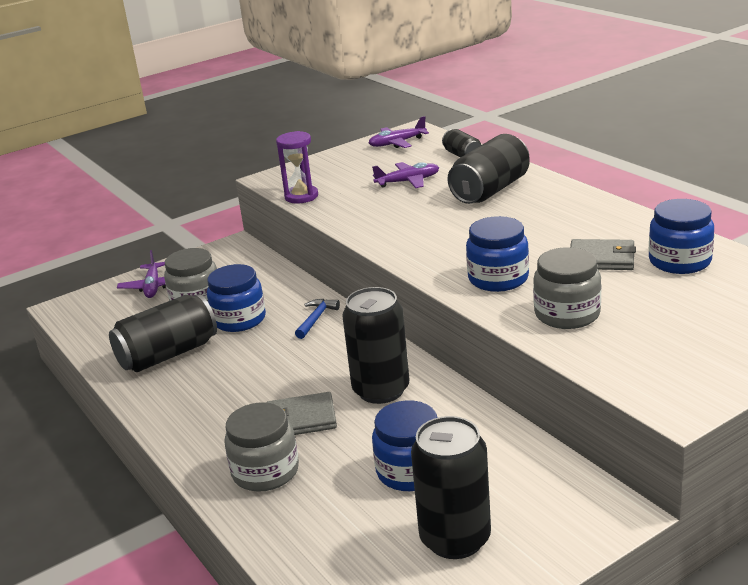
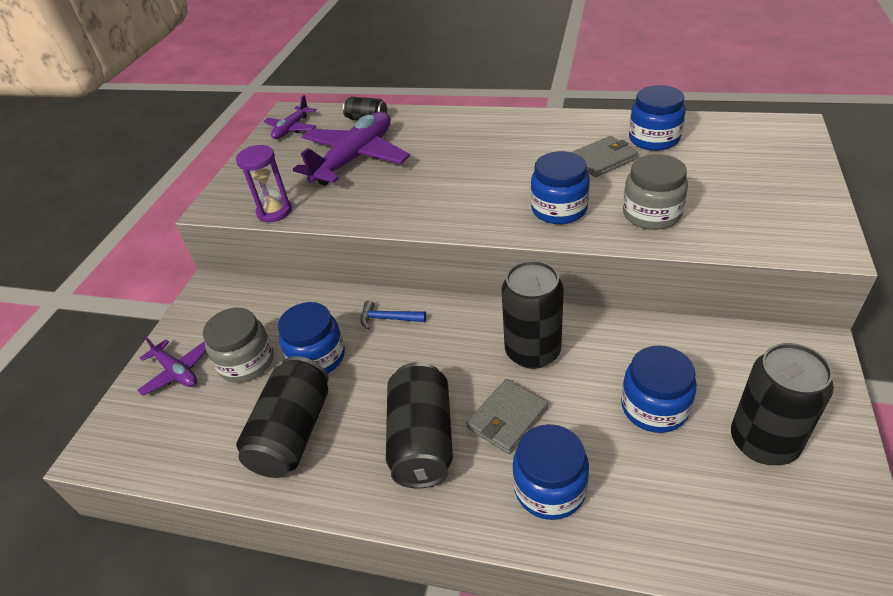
camera: 40 degrees left, 15 degrees up
(265, 472) = (549, 488): grey jar -> blue jar
(316, 319) = (388, 319): blue hammer -> blue hammer turned 60 degrees counterclockwise
(408, 181) = (355, 158): purple plane -> purple plane, size x1.91
(490, 190) = (436, 139): black can -> black can (422, 440)

